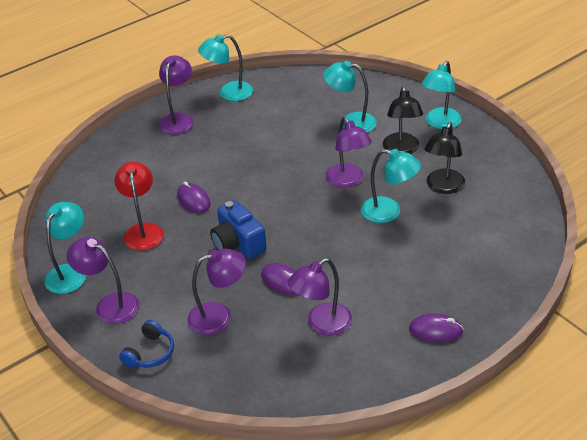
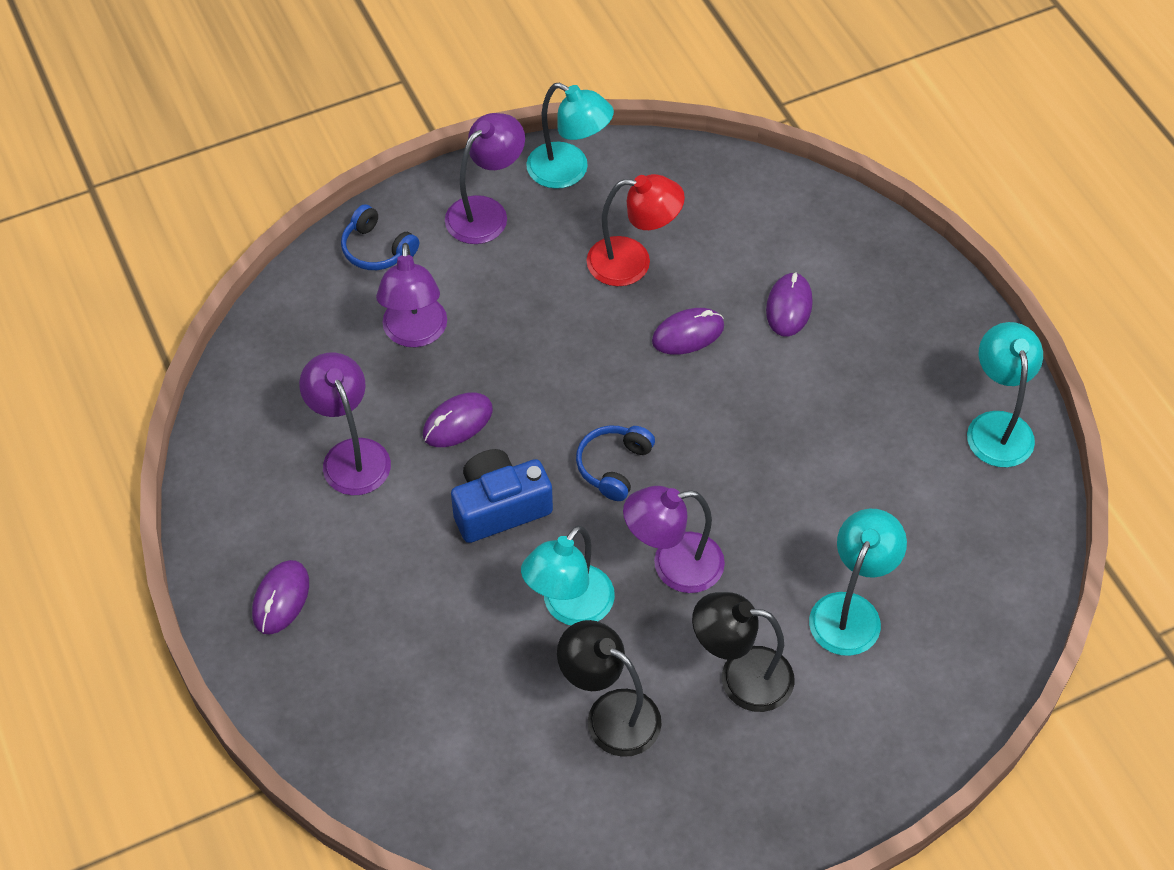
camera: 100 degrees right, 15 degrees up
(166, 167) = (789, 307): none -> purple mouse
(178, 119) = (927, 338): purple lamp -> none
(238, 243) = (563, 379): blue camera -> blue camera (499, 507)
(293, 212) = (613, 466): none -> blue headphones
(440, 123) = (809, 770): turquoise lamp -> none

